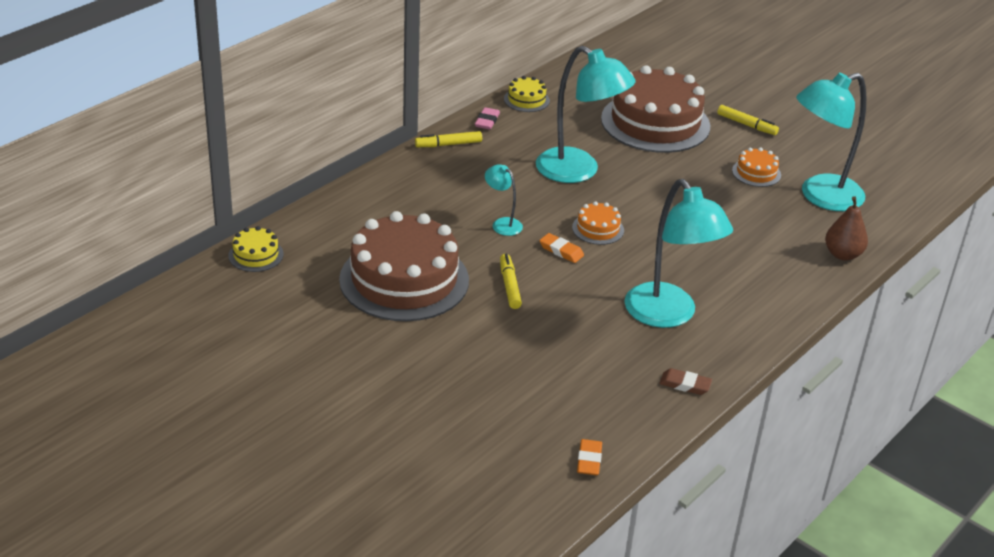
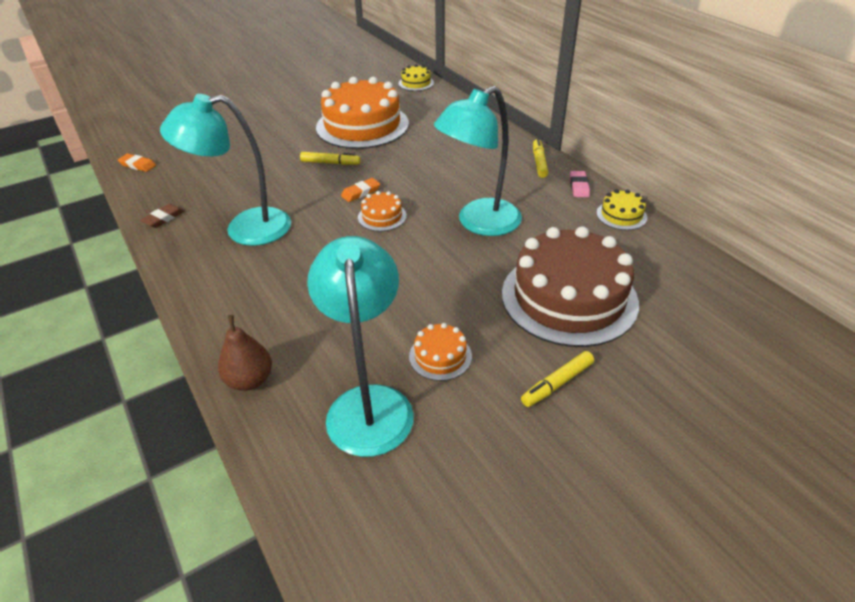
camera: 110 degrees right, 5 degrees up
(404, 280) = (362, 125): brown cake -> orange cake
(487, 121) = (579, 186): pink eraser -> pink eraser turned 60 degrees clockwise
(502, 224) = (411, 171): turquoise lamp -> none

